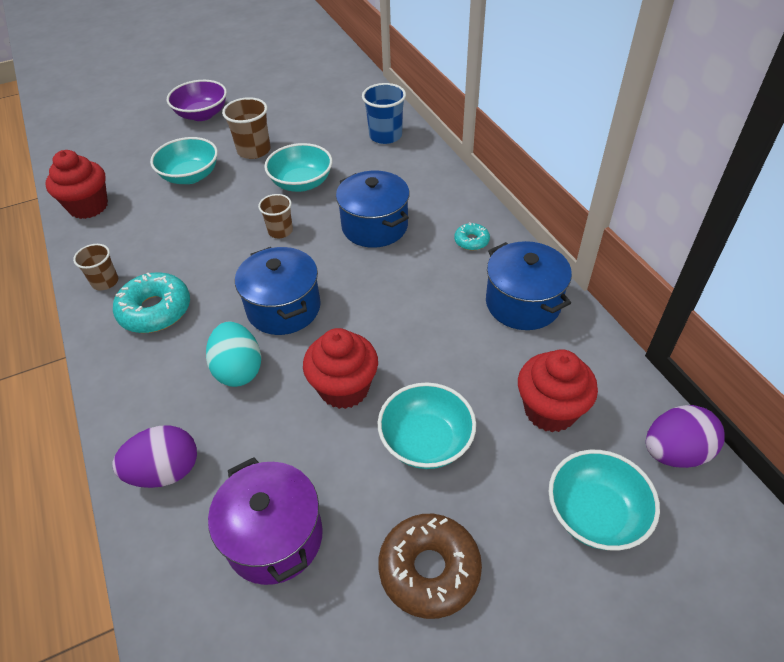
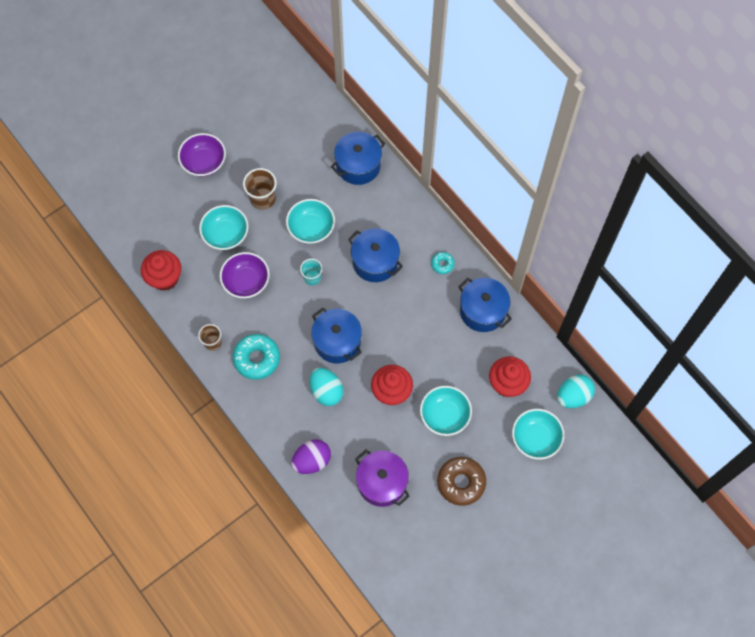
camera: 15 degrees left, 20 degrees up
(189, 223) = (246, 281): none -> purple bowl
(280, 231) = (312, 277): brown cup -> turquoise cup
(385, 136) = (358, 166): blue cup -> blue pot
(675, 452) = (573, 396): purple egg -> turquoise egg

